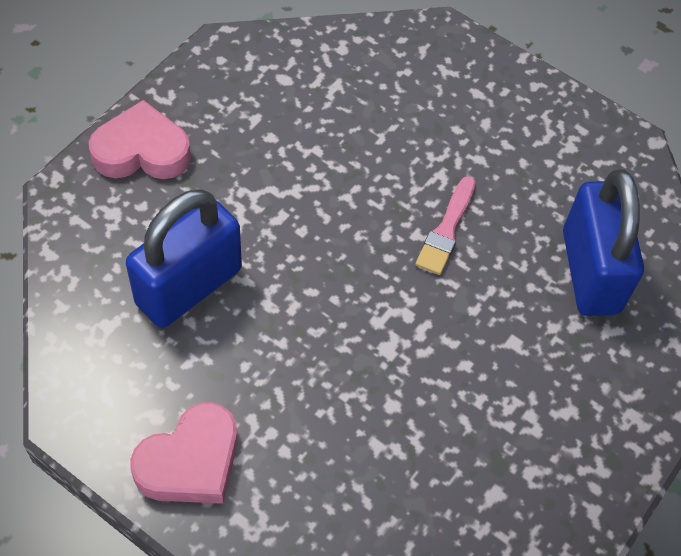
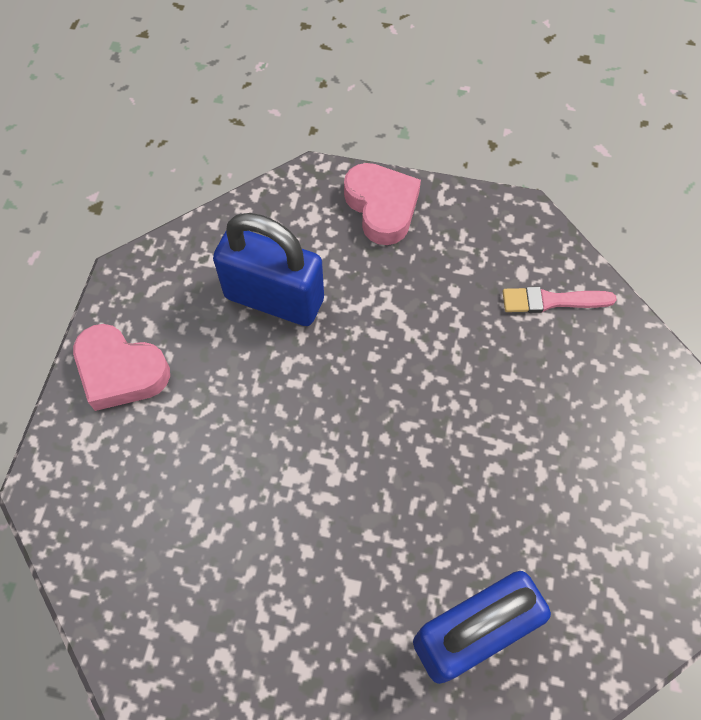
camera: 70 degrees right, 5 degrees up
(446, 230) = (442, 475): pink brush -> pink brush (552, 301)

